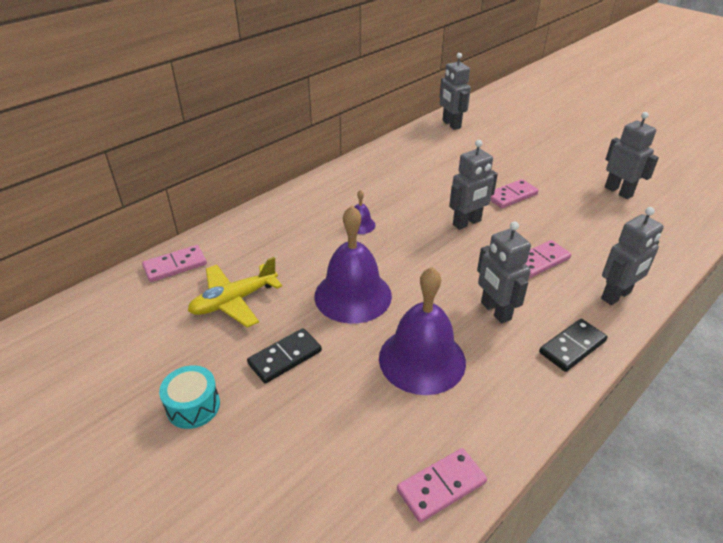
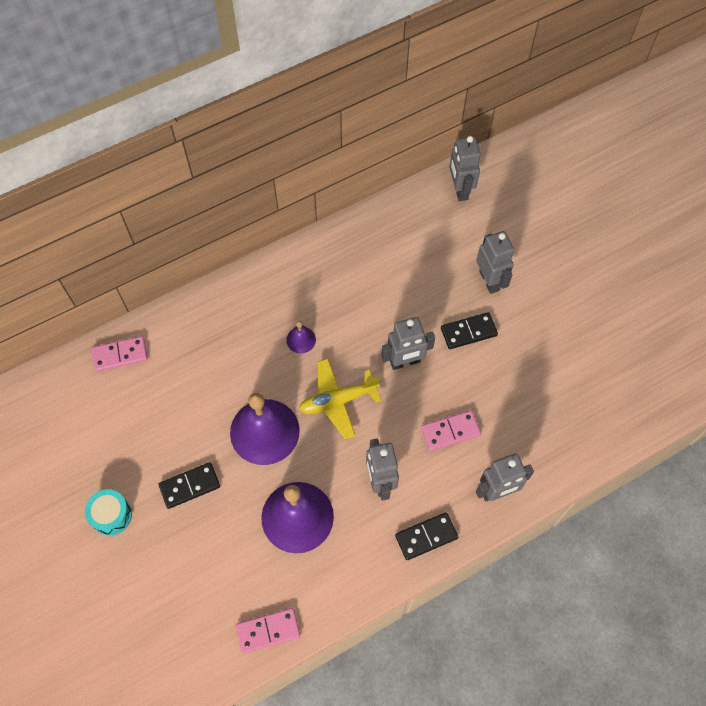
camera: 15 degrees right, 25 degrees up
(234, 301) = (162, 412): yellow plane -> yellow plane (338, 401)
(511, 196) = (468, 332): pink domino -> black domino
(618, 191) = (585, 352): grey robot -> grey robot (489, 281)

